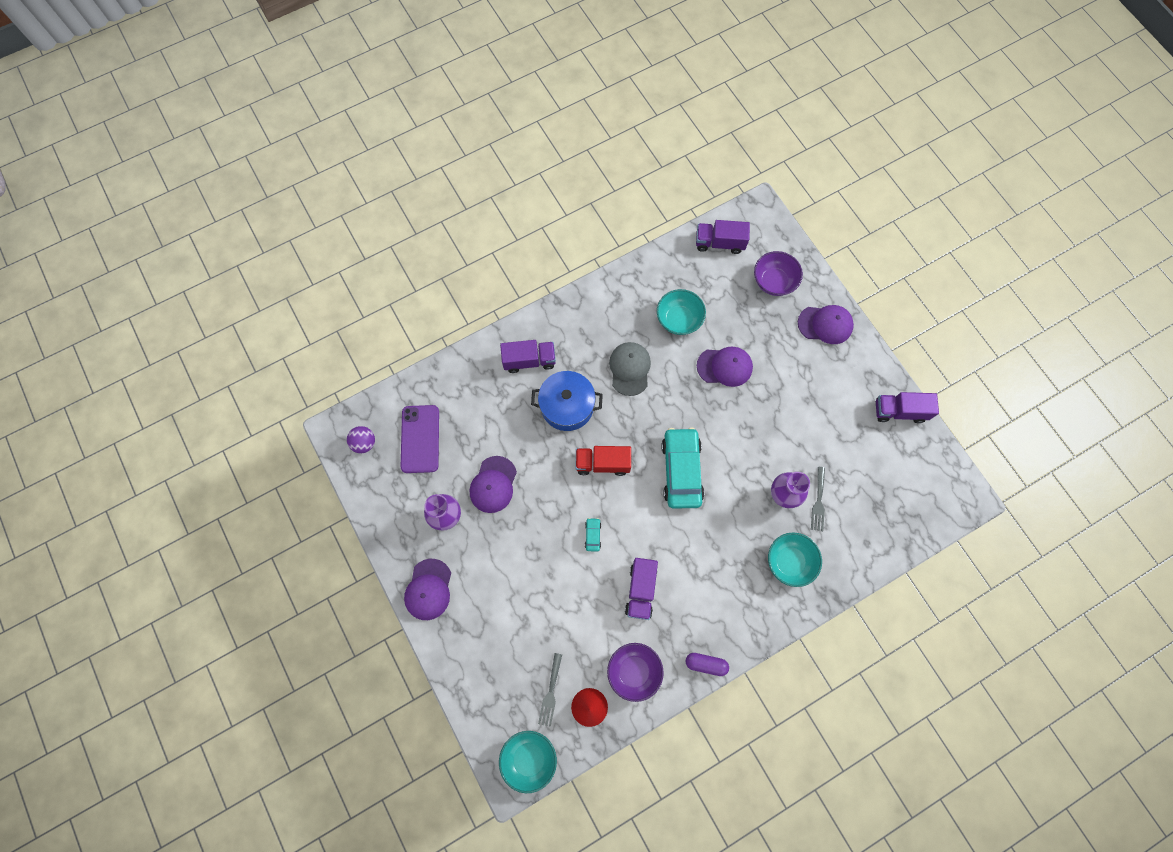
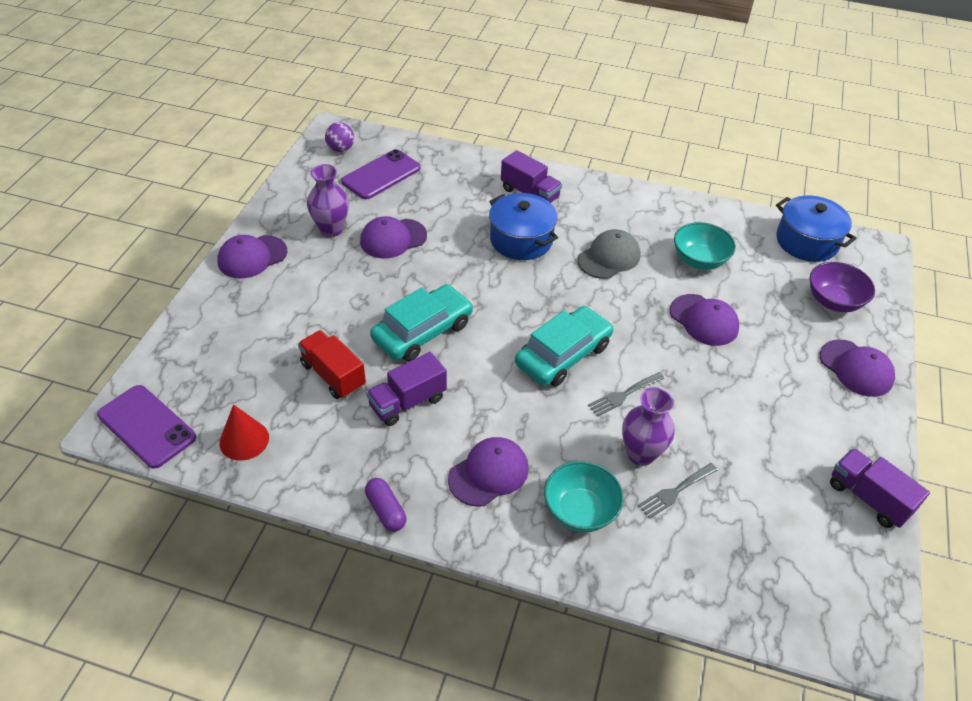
camera: 45 degrees right, 25 degrees down
(529, 758) = (147, 426): turquoise bowl -> purple phone
(550, 693) = (231, 400): grey fork -> grey fork (623, 395)
(593, 535) = (422, 331): turquoise car -> turquoise car, size x2.49
(602, 463) = (499, 295): red truck -> red truck (333, 375)
(634, 671) = (317, 452): purple bowl -> none
(719, 243) = (807, 242): purple truck -> blue pot
(727, 588) = (488, 473): none -> purple cap

